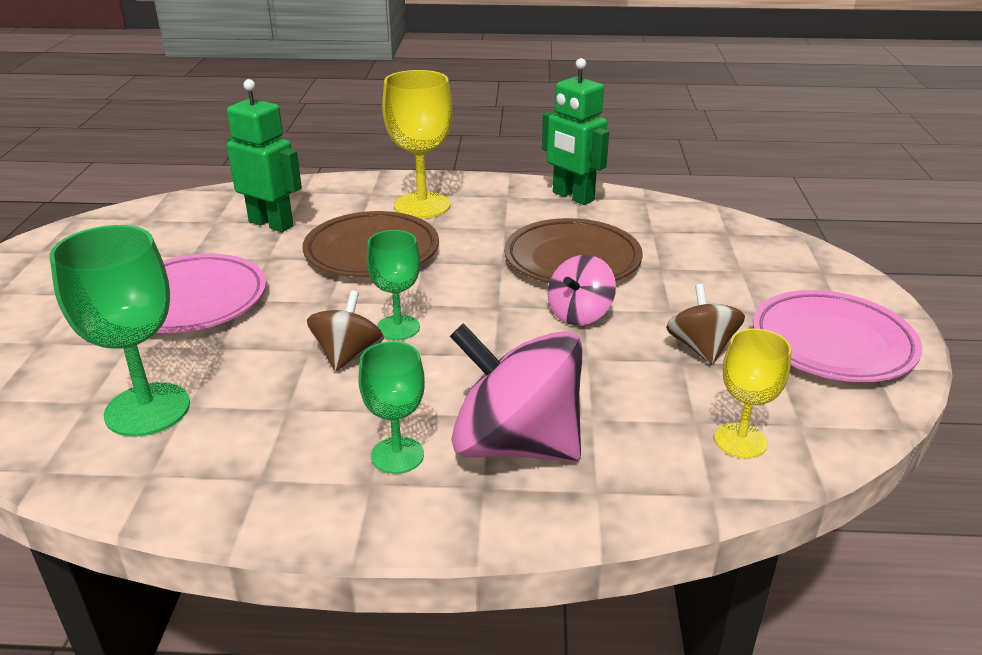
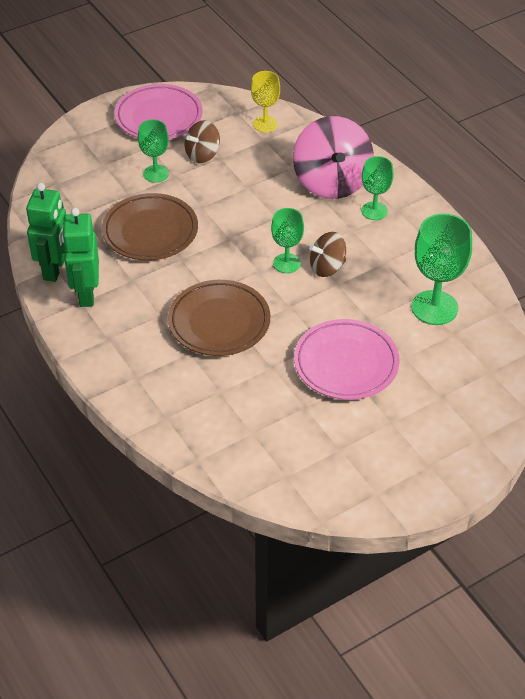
camera: 125 degrees left, 15 degrees up
(271, 223) = (228, 398): green robot -> green robot (86, 294)
(422, 205) = (133, 337): yellow goblet -> none
(579, 314) = (209, 205): pink spinning top -> none
(687, 298) = (156, 174): none -> green goblet

